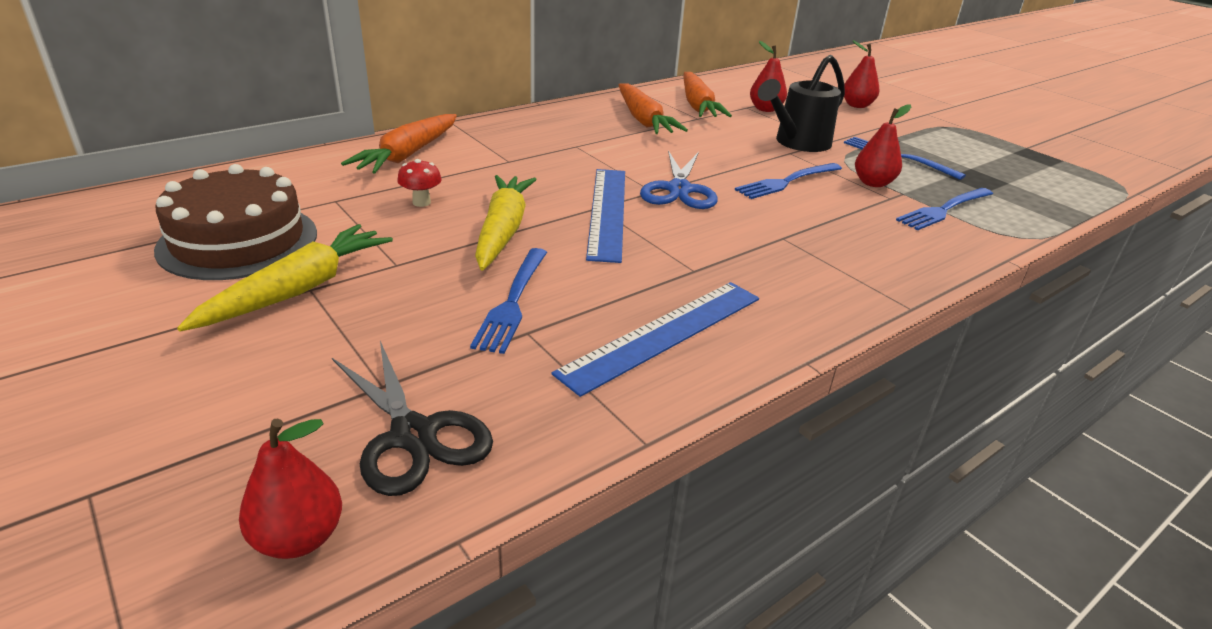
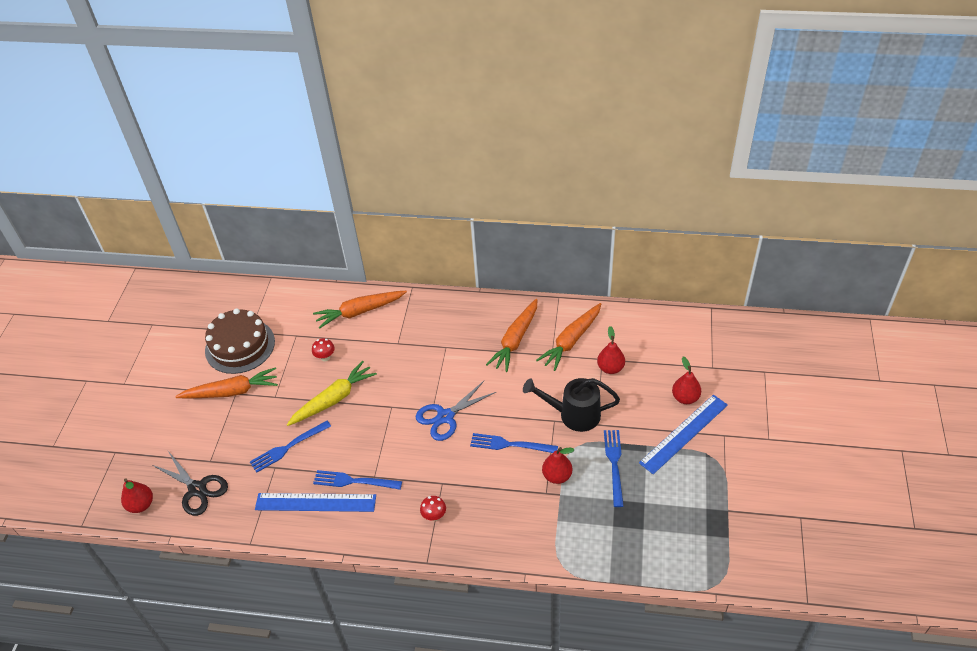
camera: 50 degrees right, 15 degrees up
(298, 290) = (231, 391): yellow carrot -> orange carrot
(413, 435) = (197, 489): black scissors -> black scissors turned 60 degrees counterclockwise
(607, 212) = (391, 413): blue ruler -> blue ruler (684, 433)
(832, 266) = (434, 516): none -> red mushroom
(944, 210) = (558, 521): blue fork -> blue fork (353, 481)

